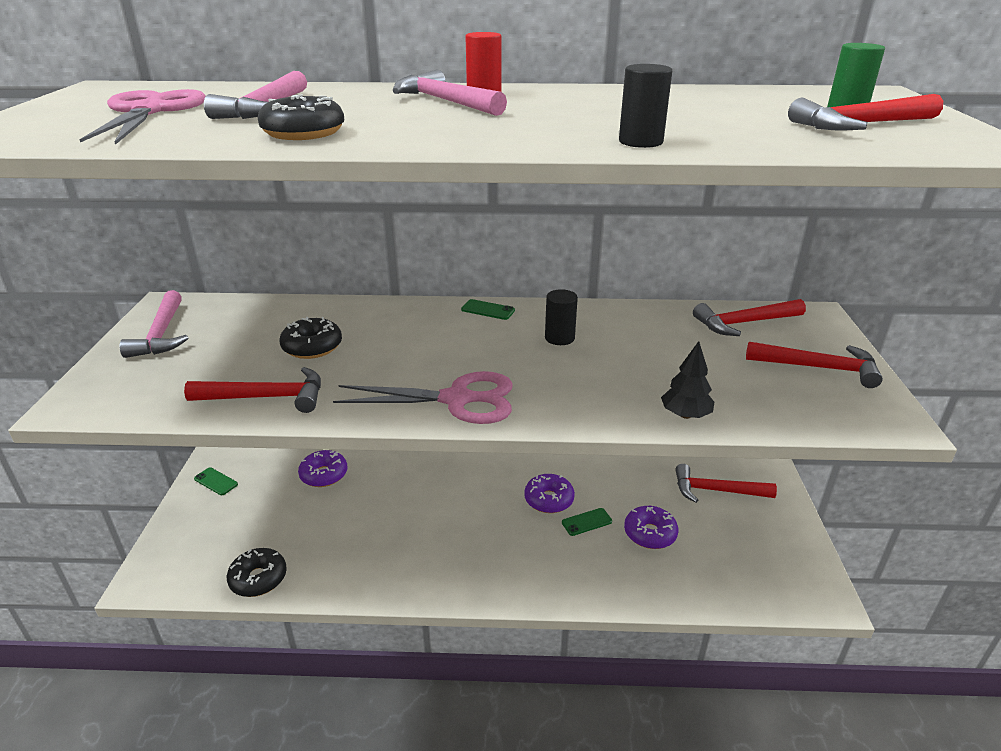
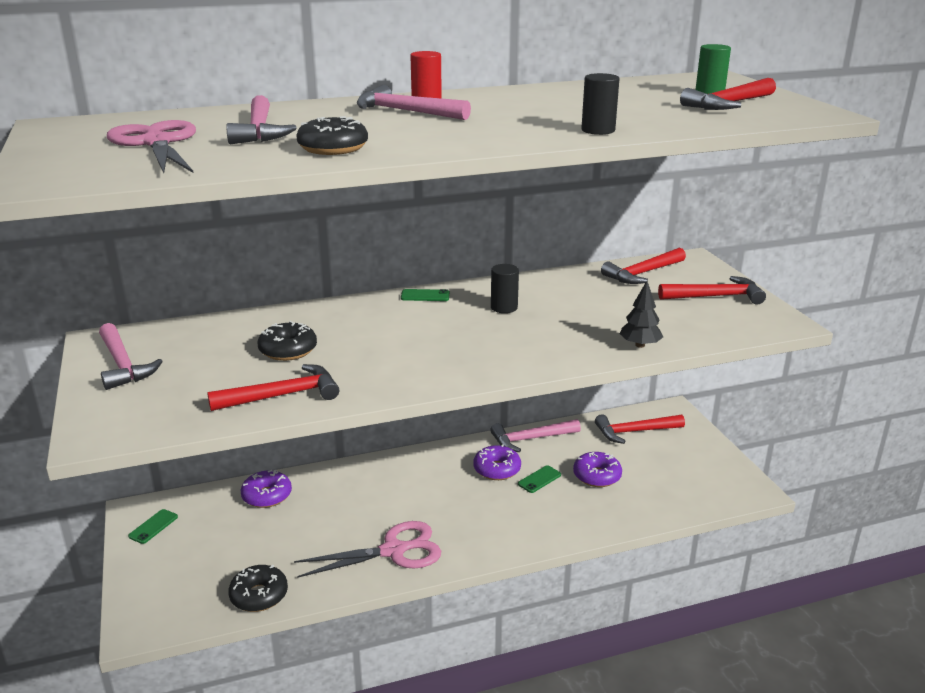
camera: 20 degrees left, 5 degrees down
(216, 481) = (153, 526): green phone -> green phone turned 75 degrees counterclockwise
(457, 399) = (453, 367): pink scissors -> pink scissors (393, 551)
(600, 473) = (530, 439): none -> pink hammer

